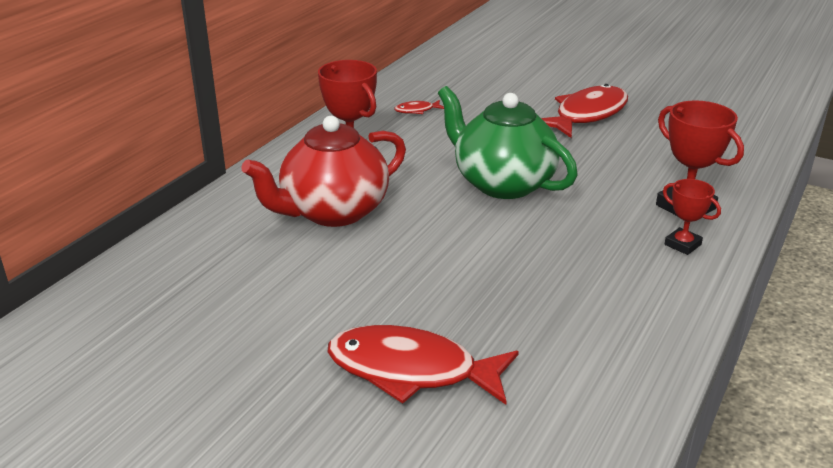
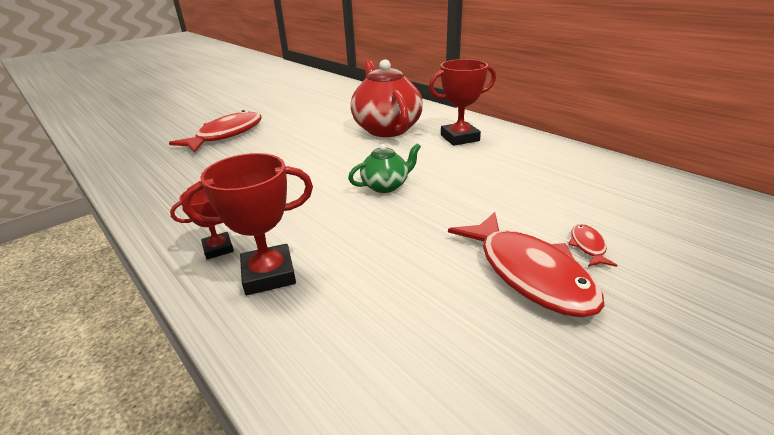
camera: 110 degrees right, 0 degrees up
(417, 110) = (549, 169): red fish -> red fish (588, 246)
(502, 183) = (386, 186): green teapot -> green teapot, size x0.52

